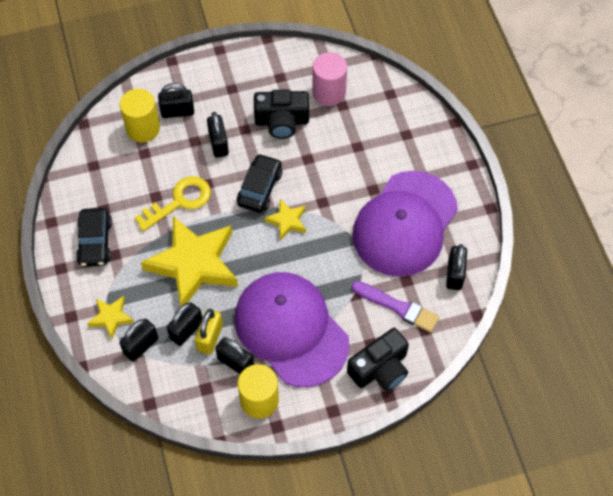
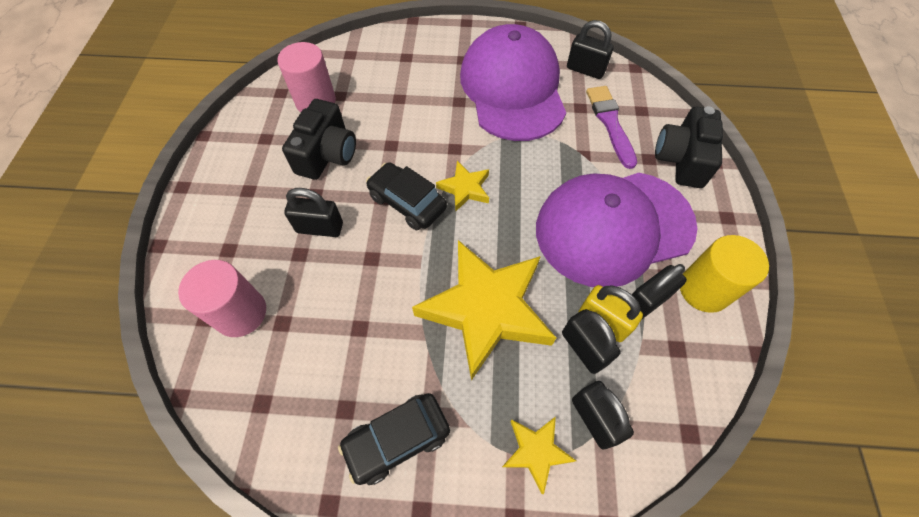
camera: 70 degrees left, 0 degrees up
(95, 242) = (397, 439): black car -> black car turned 135 degrees clockwise
(143, 128) = (240, 313): yellow cylinder -> pink cylinder
(177, 111) = (242, 261): black padlock -> none
(179, 201) = (382, 299): yellow key -> none
(380, 369) = (681, 159): black camera -> black camera turned 150 degrees counterclockwise
(397, 307) = (610, 123): purple brush -> purple brush turned 60 degrees counterclockwise
(405, 224) = (512, 88): purple cap -> purple cap turned 150 degrees counterclockwise

